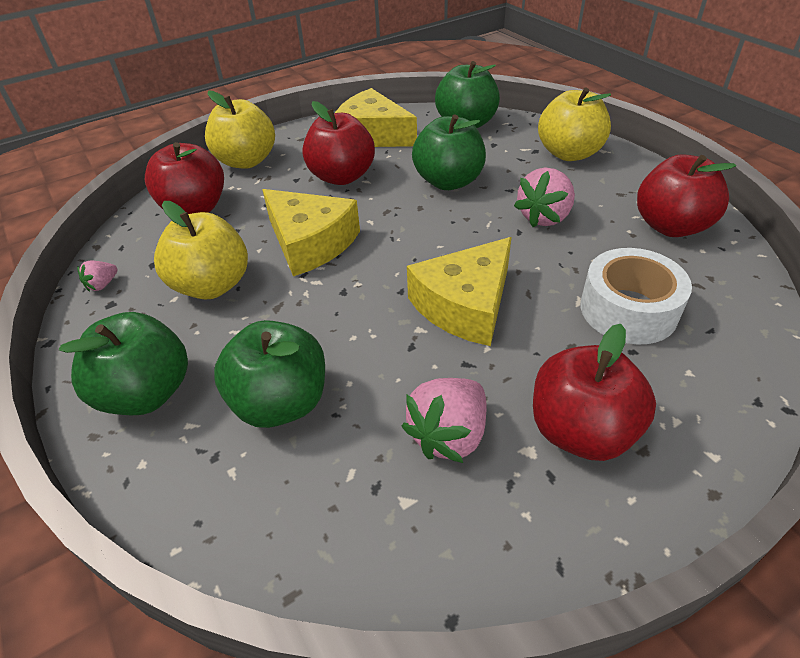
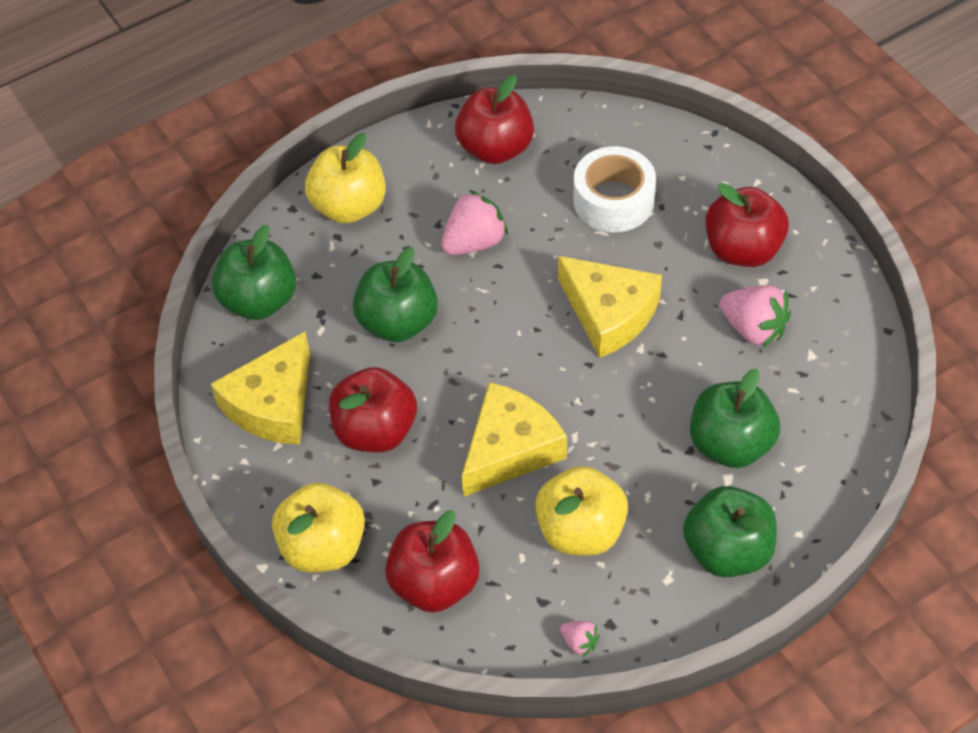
camera: 90 degrees left, 10 degrees up
(544, 217) = (474, 242): pink strawberry -> pink strawberry turned 75 degrees counterclockwise

